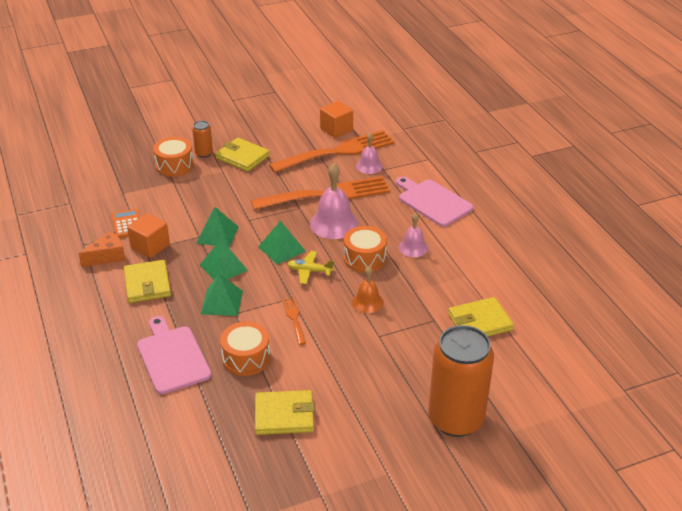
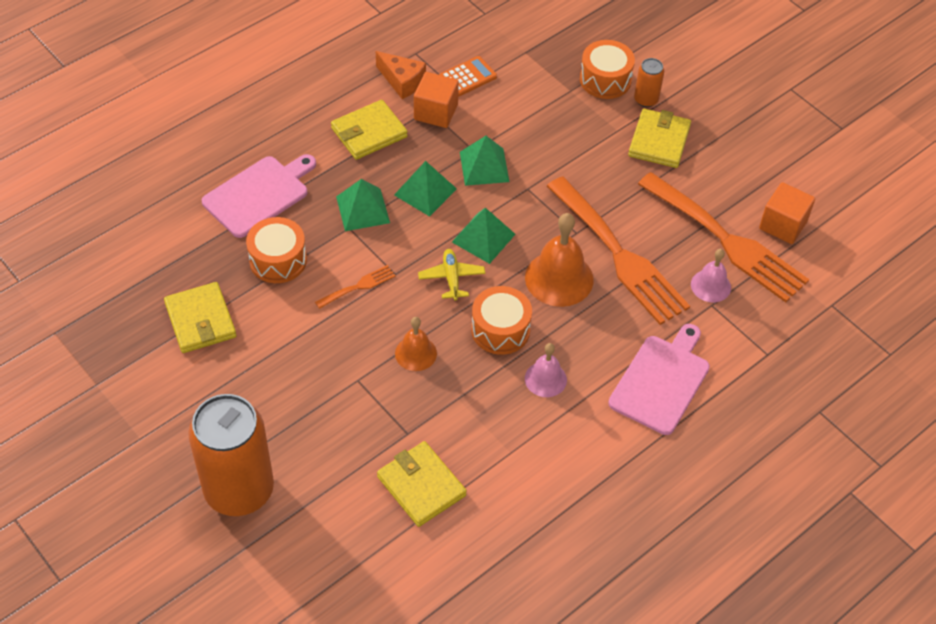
camera: 70 degrees right, 15 degrees up
(334, 223) = (559, 278): pink bell -> orange bell

